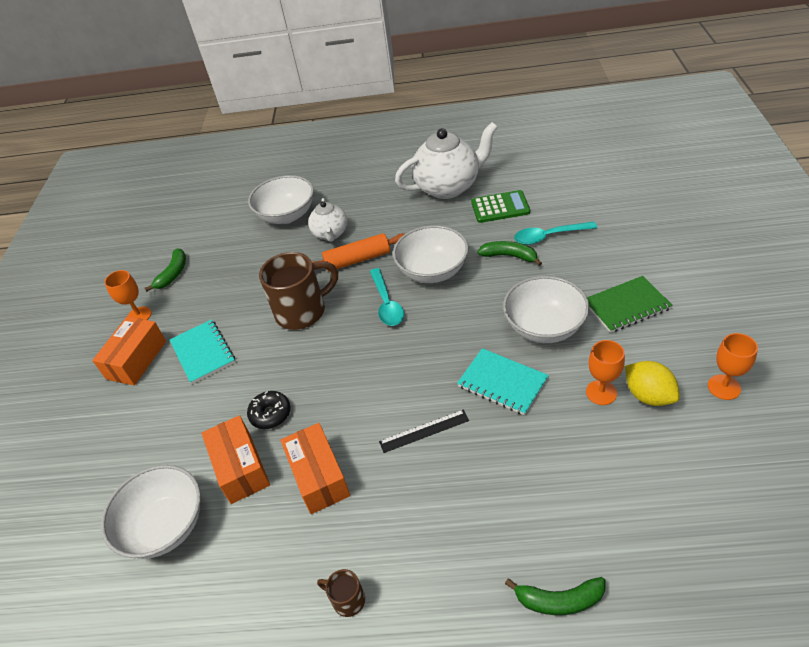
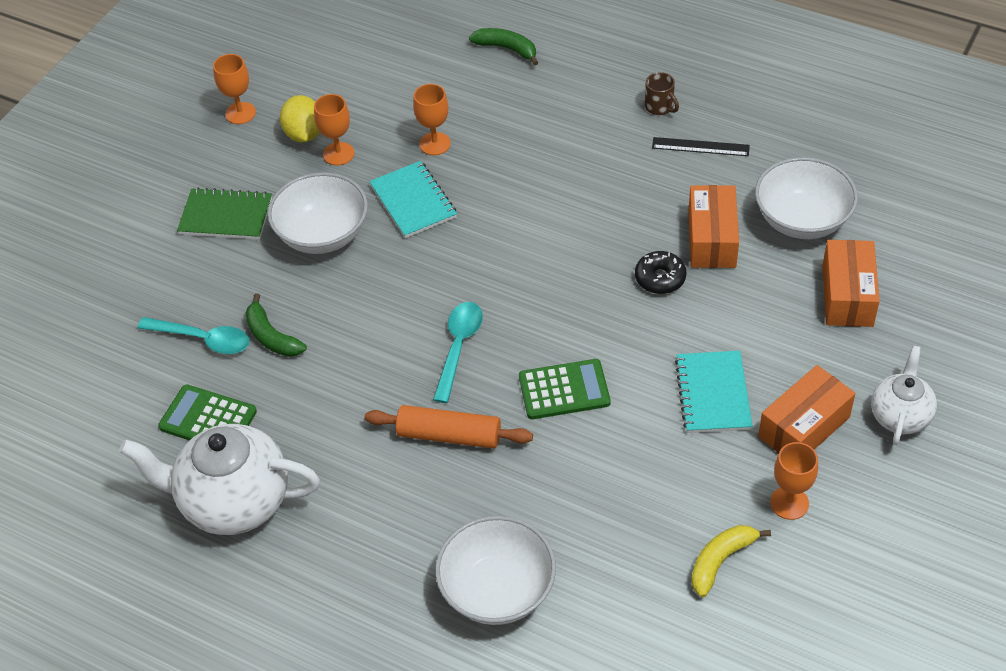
camera: 155 degrees left, 5 degrees up
(173, 274) = (721, 560): green banana -> yellow banana
(302, 311) = (564, 390): brown mug -> green calculator
(318, 476) = (639, 199): orange box -> orange box (847, 295)
(331, 234) = (456, 506): white teapot -> white teapot (900, 416)
(424, 431) = (518, 193): black ruler -> black ruler (700, 147)
(432, 271) = (373, 364): white bowl -> none
(531, 442) = (435, 144): none -> orange goblet

